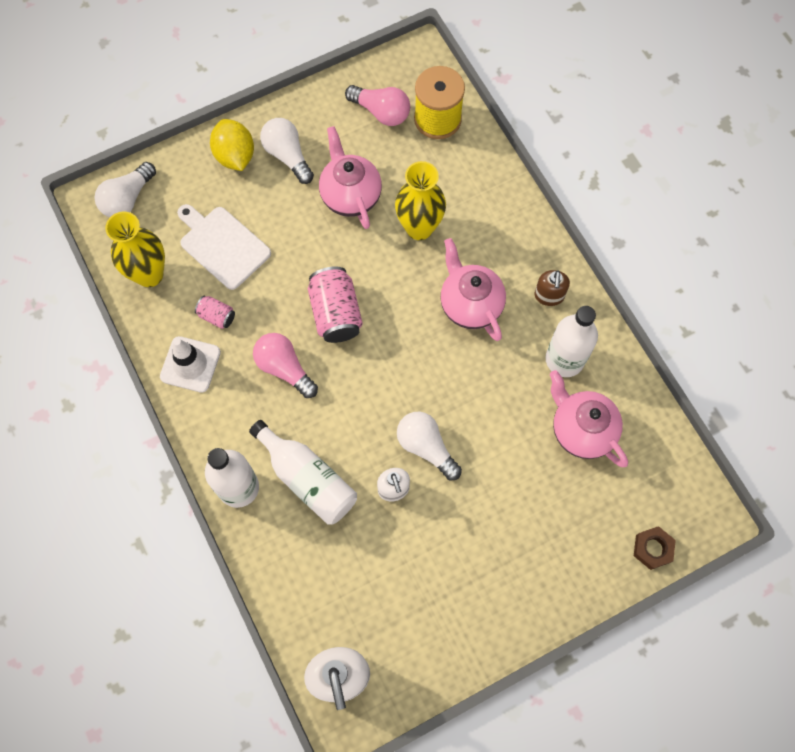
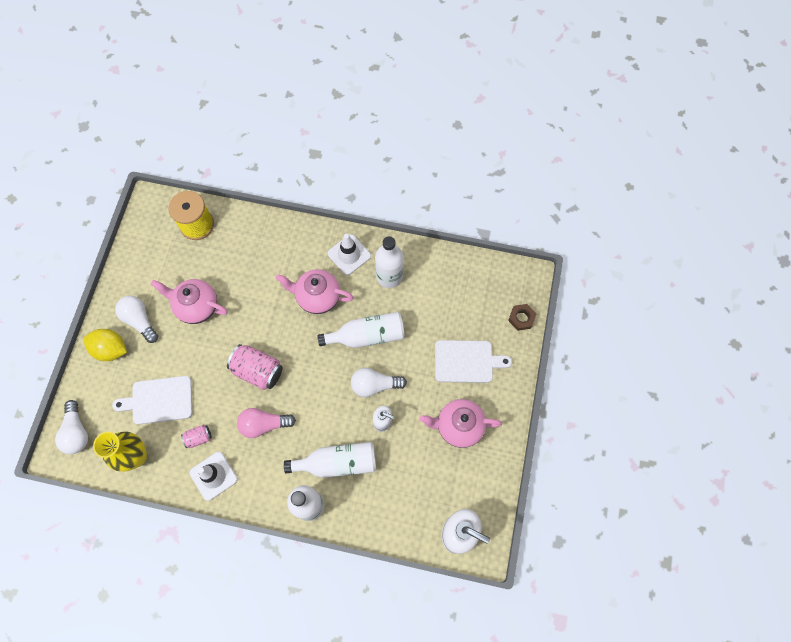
camera: 50 degrees left, 0 degrees up
(287, 156) = (140, 320): white light bulb -> white light bulb turned 45 degrees clockwise
(381, 112) = (163, 250): pink light bulb -> none
(419, 228) = (250, 287): yellow vase -> none
(474, 392) = (367, 335): none -> white bottle
(543, 527) = (466, 361): none -> white cutting board
(549, 296) = (349, 254): brown soap dispenser -> white traffic cone
(581, 430) = (433, 300): pink teapot -> pink teapot (458, 426)

